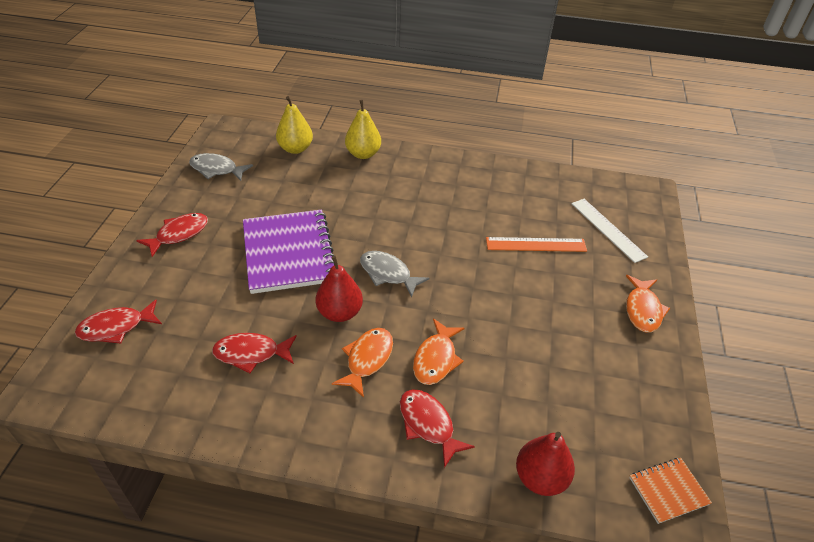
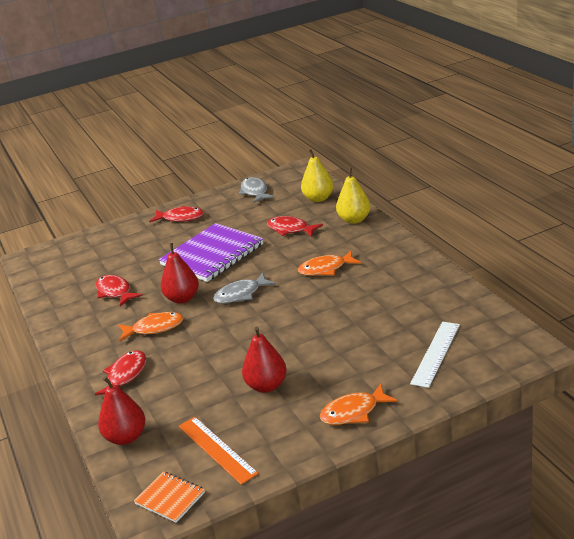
camera: 60 degrees right, 15 degrees down
(116, 327) = (89, 247): red fish -> red fish (290, 229)
(388, 274) = (241, 294): grey fish -> grey fish turned 120 degrees counterclockwise
(436, 359) = (184, 350): orange fish -> orange fish (326, 269)
(536, 244) = (361, 331): orange ruler -> orange ruler (217, 449)
(555, 337) = (266, 386): none -> red pear

